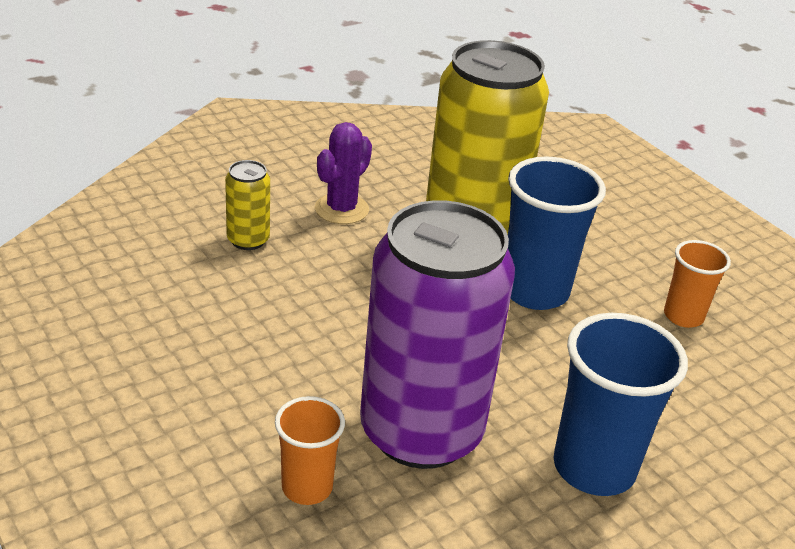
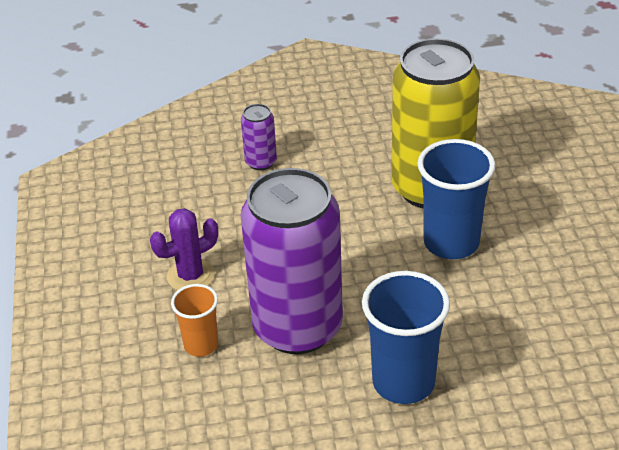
camera: 30 degrees right, 5 degrees up
(248, 240) = (261, 162): yellow can -> purple can
(341, 209) = (343, 149): purple cactus -> purple cactus (191, 276)
(683, 316) = (561, 288): orange cup -> none

